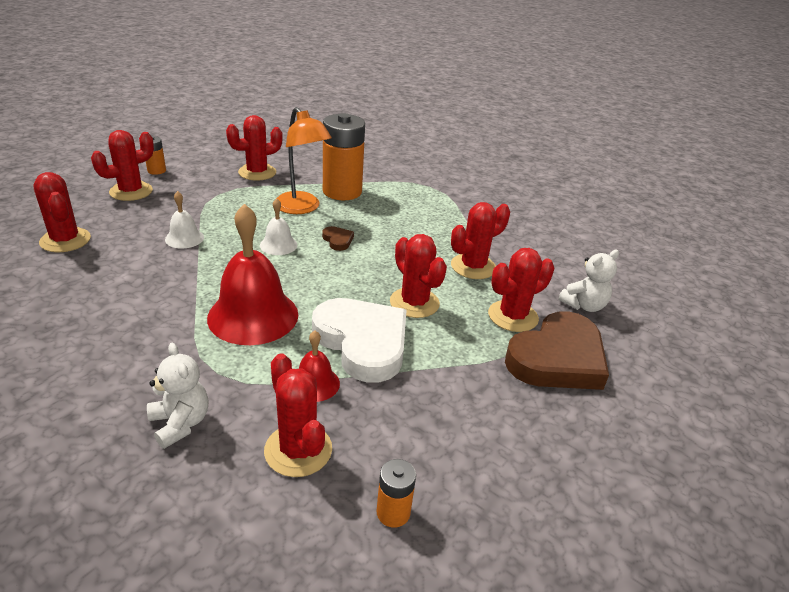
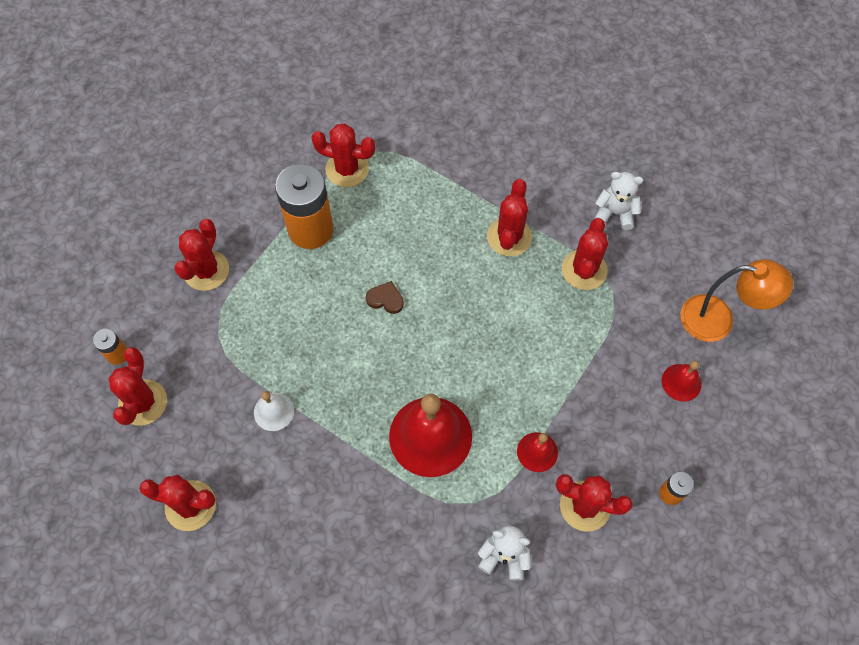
camera: 40 degrees left, 30 degrees up
(278, 245) = (351, 348): white bell -> none
(302, 208) = (308, 285): orange lamp -> orange lamp (718, 320)
(362, 342) = (524, 389): white heart -> none
(414, 303) = (513, 318): red cactus -> red cactus (347, 169)
(516, 440) = (681, 382): none -> red bell
(557, 358) = (644, 287): brown heart -> none
(584, 305) = (615, 213): white teddy bear -> white teddy bear turned 90 degrees counterclockwise

